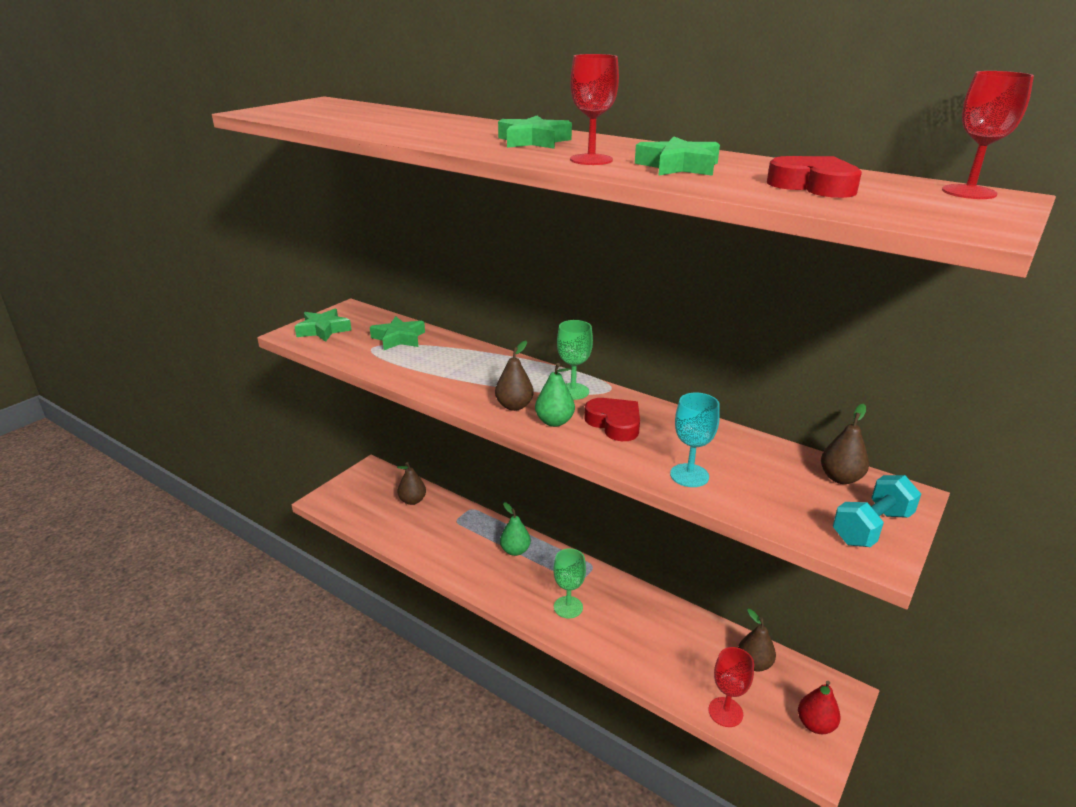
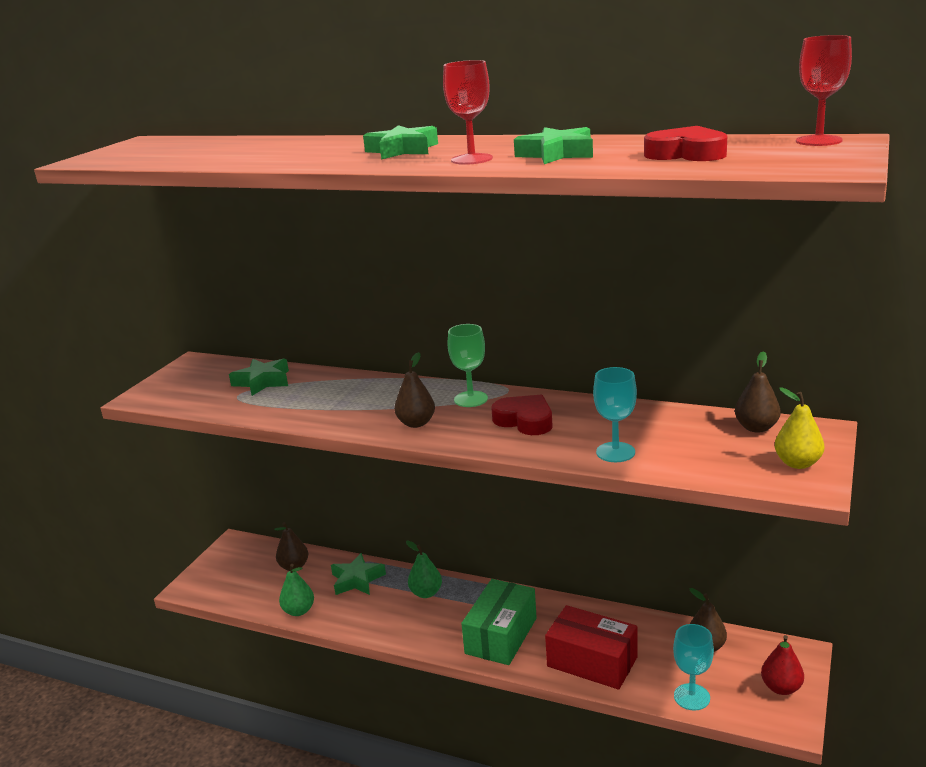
camera: 10 degrees left, 5 degrees down
(323, 330) = (173, 387): green star -> green star (357, 580)
(554, 422) = (463, 430): green pear -> green pear (299, 611)
(568, 607) = (501, 636): green goblet -> green box
(642, 653) = (592, 661): none -> red box
(725, 712) = (691, 697): red goblet -> turquoise goblet
(871, 528) = (797, 463): turquoise dumbbell -> yellow pear

